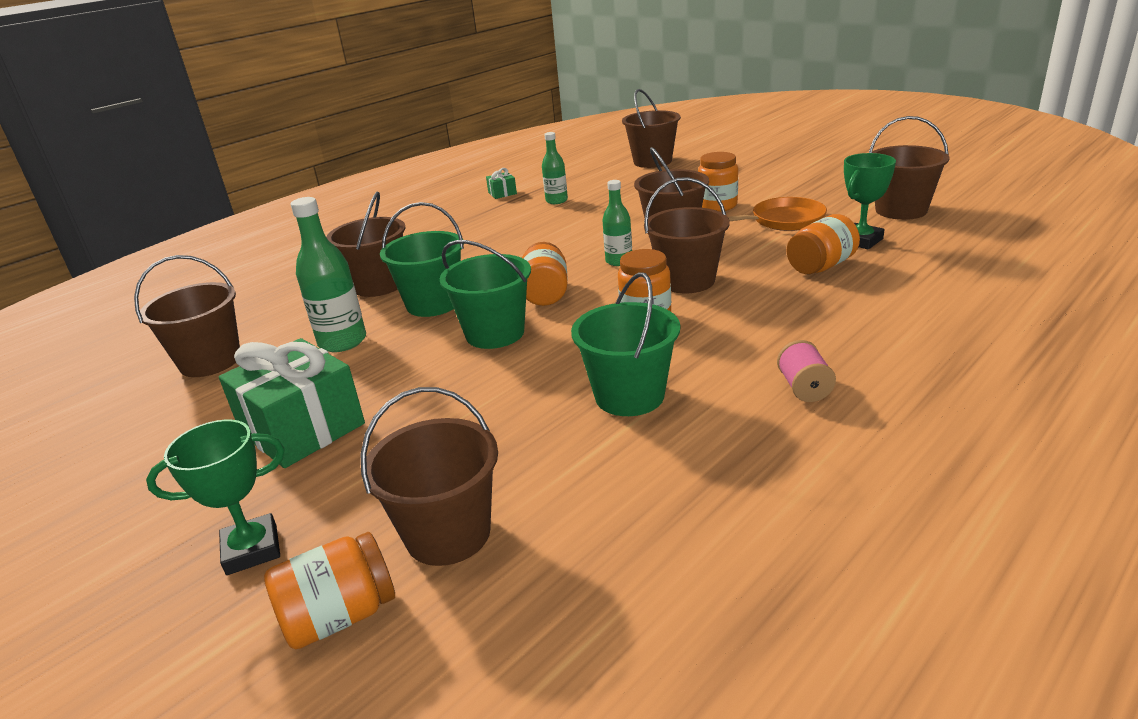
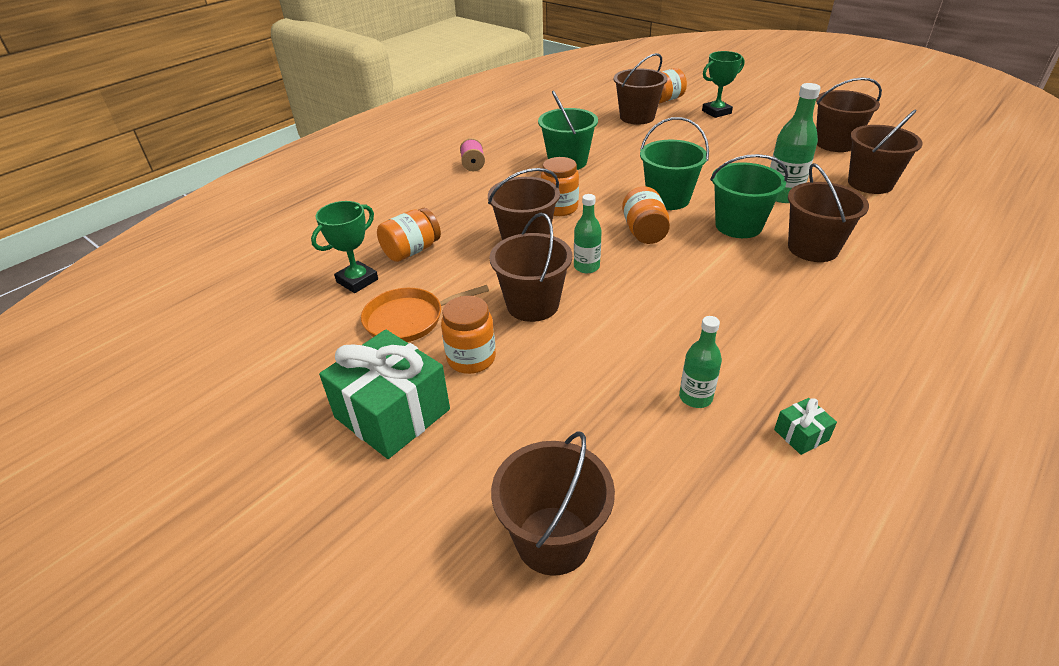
camera: 175 degrees right, 10 degrees up
(302, 428) = (746, 148): green gift -> green gift (392, 413)
(901, 210) = (280, 327): brown bucket -> brown bucket (835, 143)

